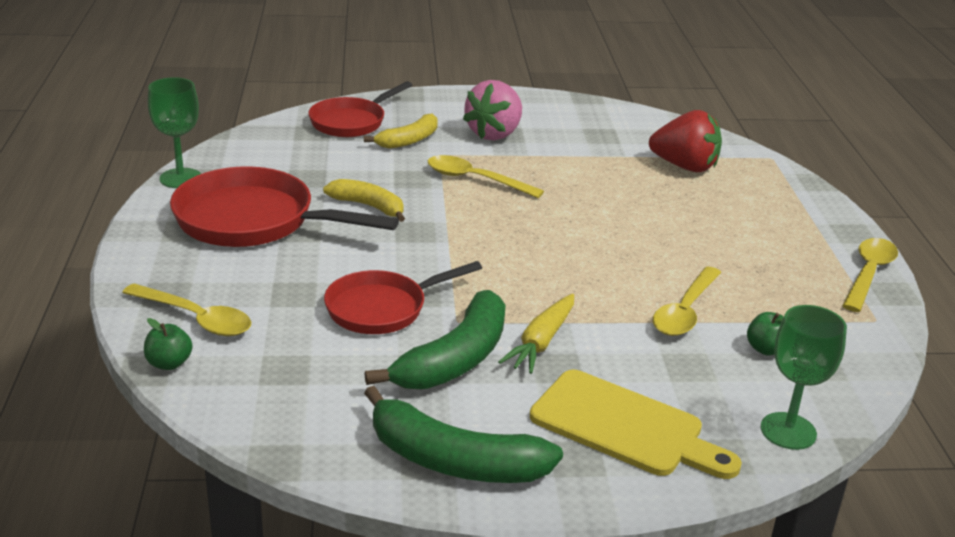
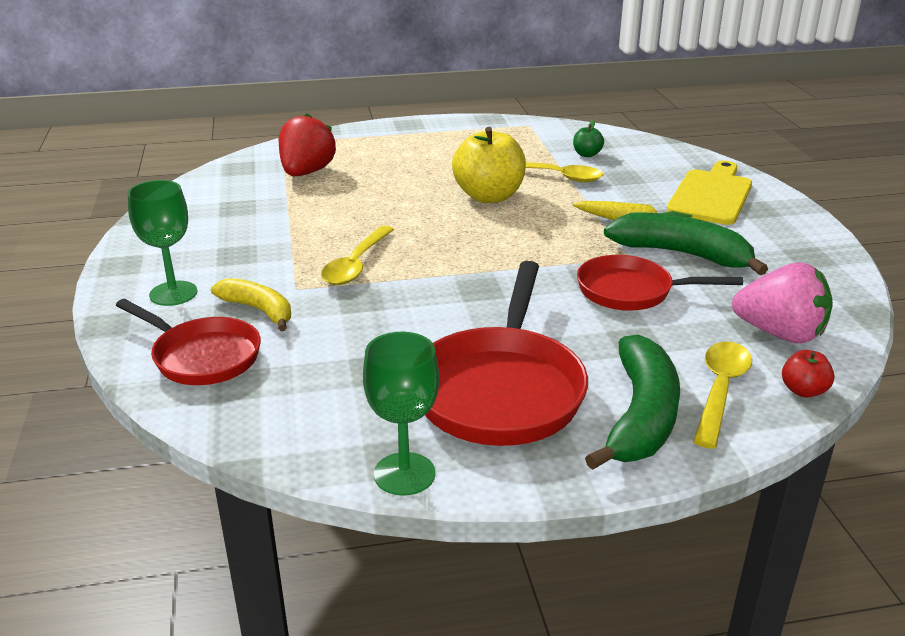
camera: 95 degrees left, 0 degrees up
(169, 363) = (803, 391): green apple -> red apple
(369, 206) = (437, 318): yellow banana -> none
(382, 308) = (631, 291): red pan -> red pan turned 135 degrees clockwise
(453, 461) = (802, 247): green banana -> green banana (641, 416)
(494, 134) = (238, 260): pink strawberry -> pink strawberry (780, 334)
(623, 259) = (489, 196): none -> yellow apple
(788, 431) = (673, 152): green goblet -> green goblet (173, 293)
(868, 274) = (468, 123): yellow spoon -> none

